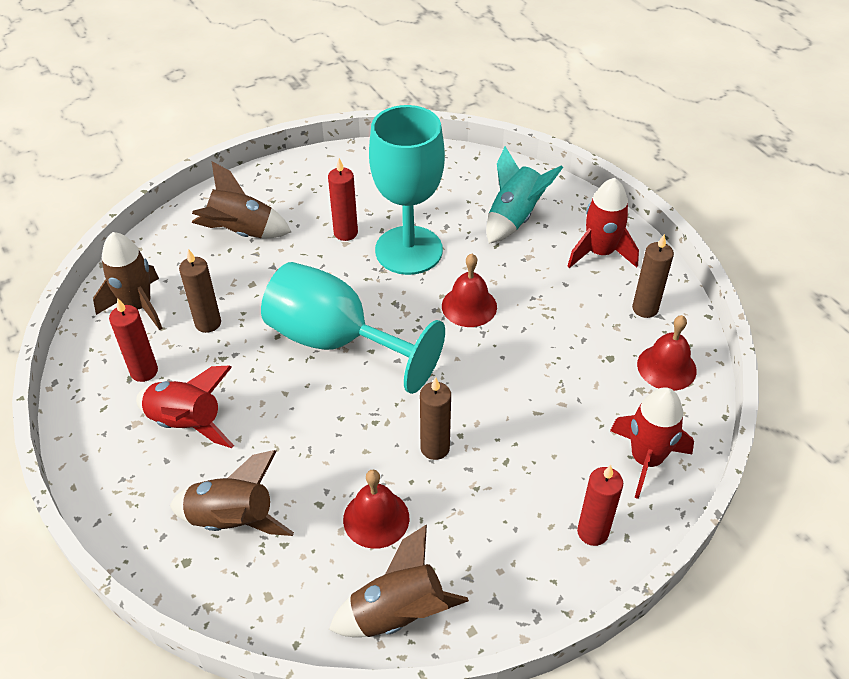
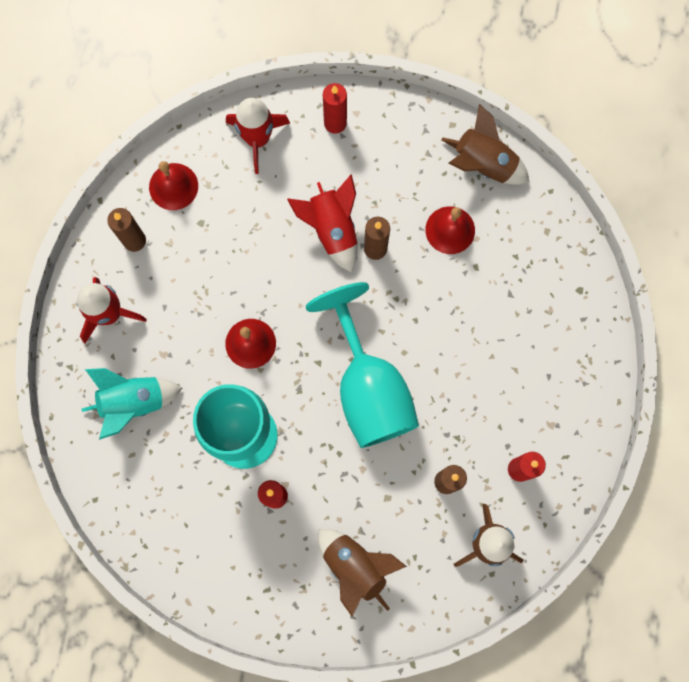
camera: 140 degrees left, 30 degrees up
(187, 423) = (517, 396): red rocket -> red rocket (332, 229)
(233, 520) = (534, 297): brown rocket -> none

